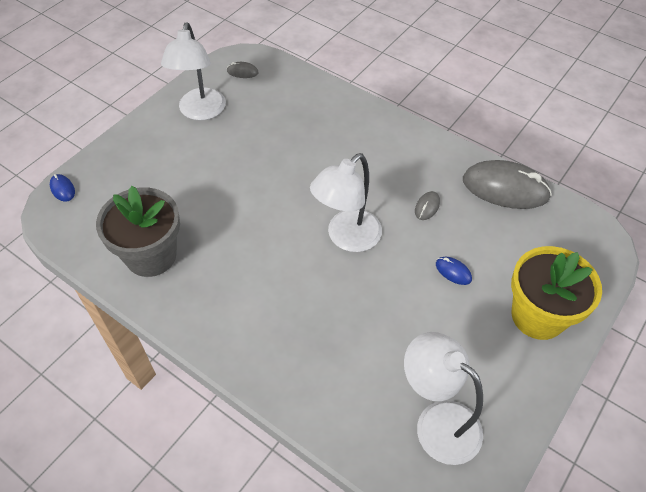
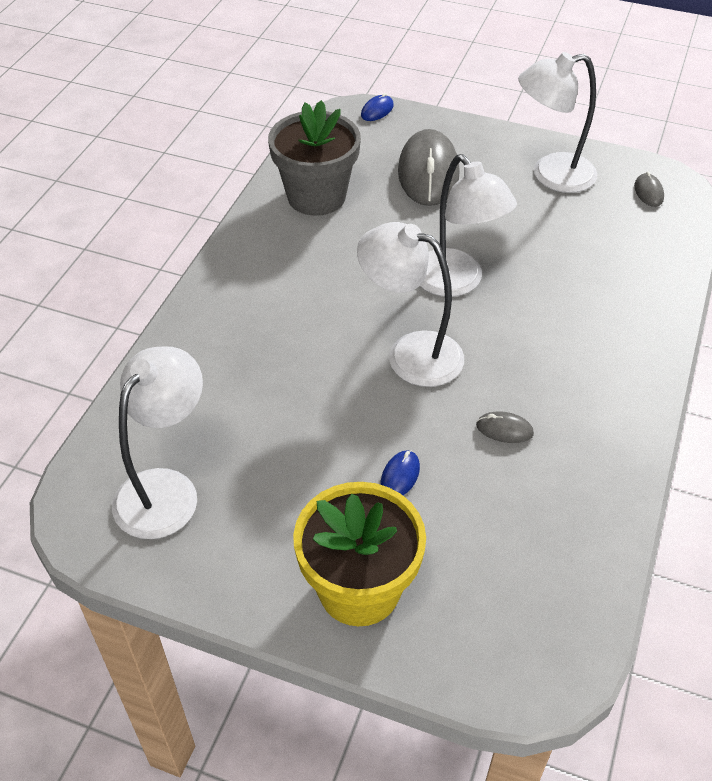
camera: 75 degrees right, 5 degrees down
(287, 194) = (456, 282): none -> white lamp
(505, 188) = (591, 523): grey mouse -> grey mouse (428, 173)

